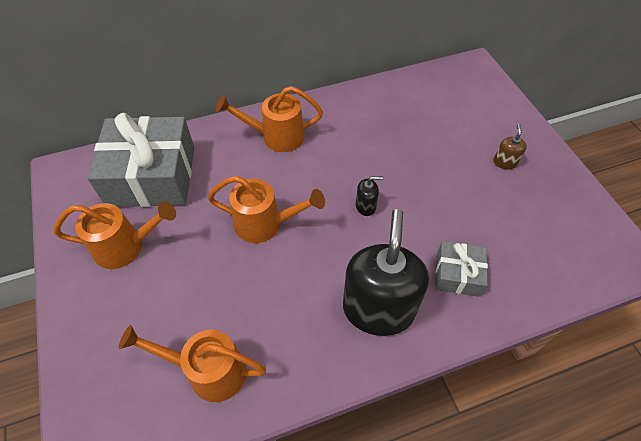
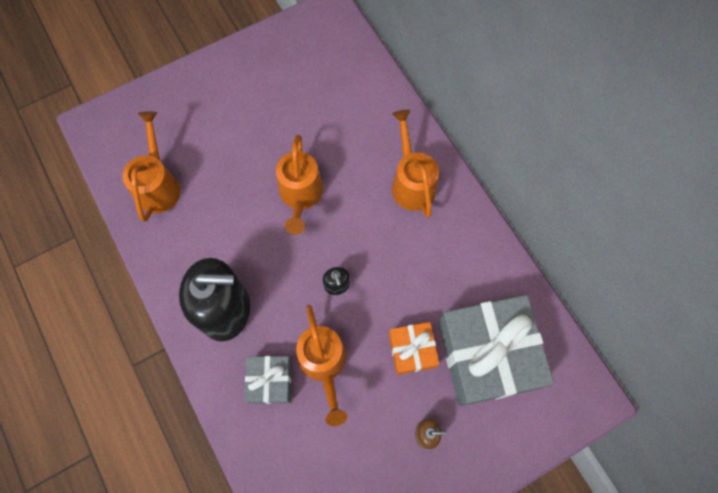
camera: 80 degrees right, 15 degrees up
(126, 247) = (260, 91): orange watering can -> orange watering can (324, 365)
(152, 176) = (338, 85): grey gift -> grey gift (487, 354)
(433, 160) = (412, 350): none -> orange gift

